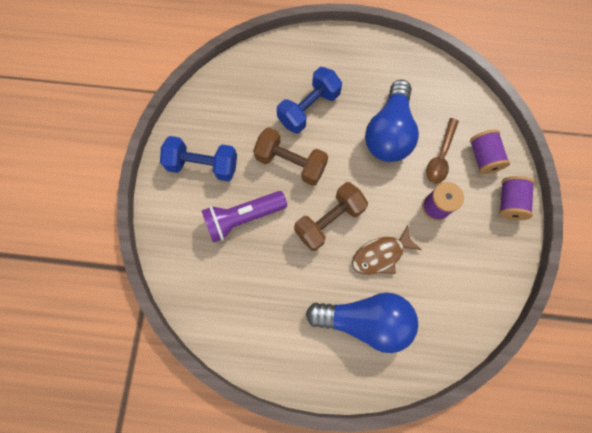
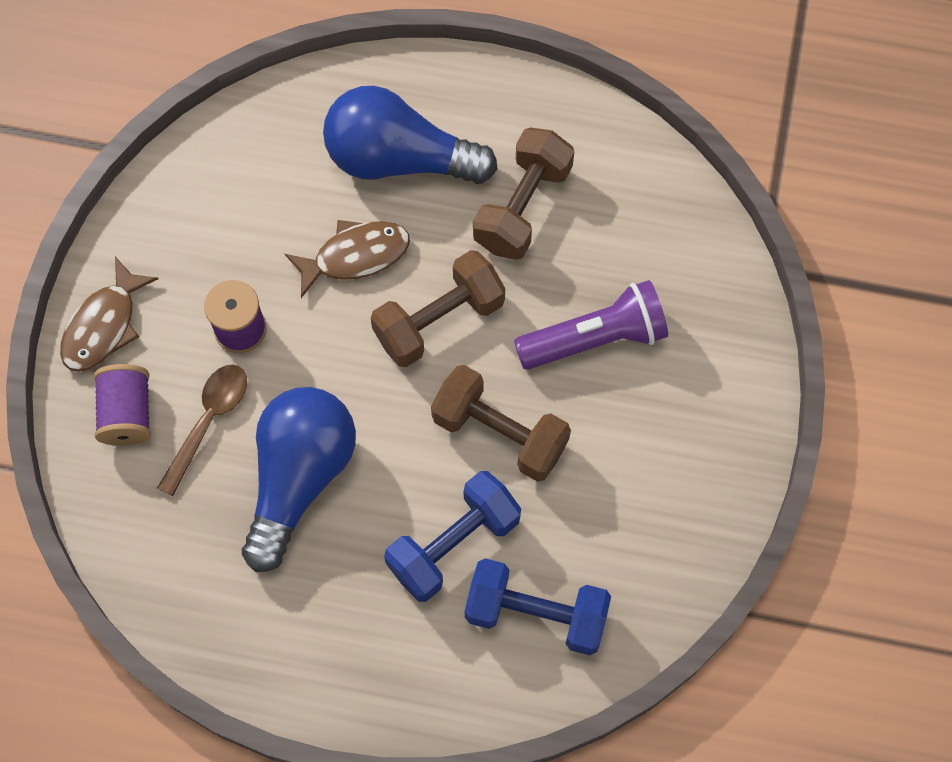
camera: 175 degrees left, 5 degrees down
(203, 165) = (669, 443): blue dumbbell -> blue dumbbell (536, 613)
(288, 294) = (522, 207): none -> brown dumbbell
(509, 202) = (104, 326): purple spool -> brown fish

